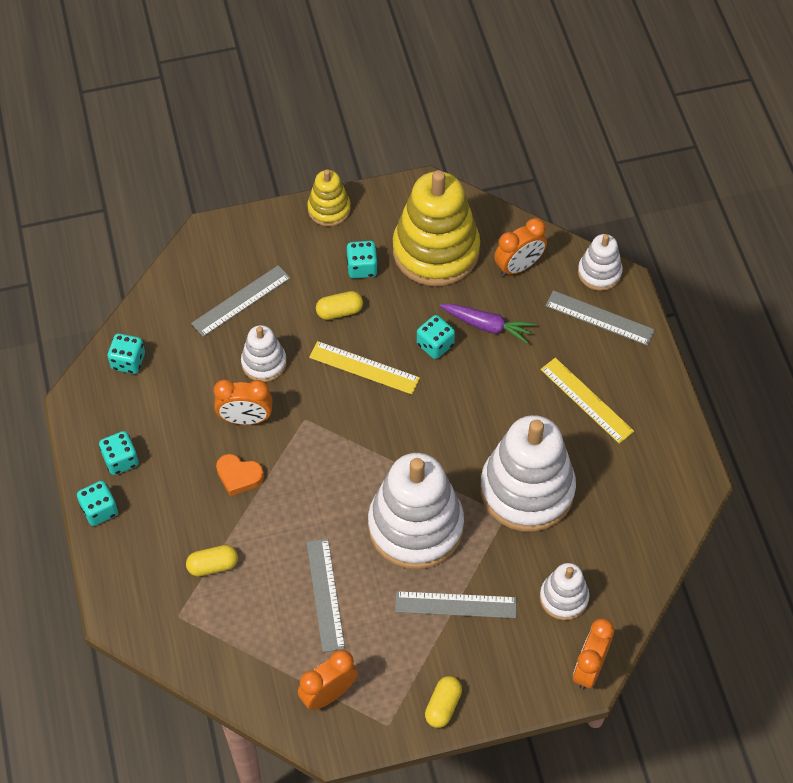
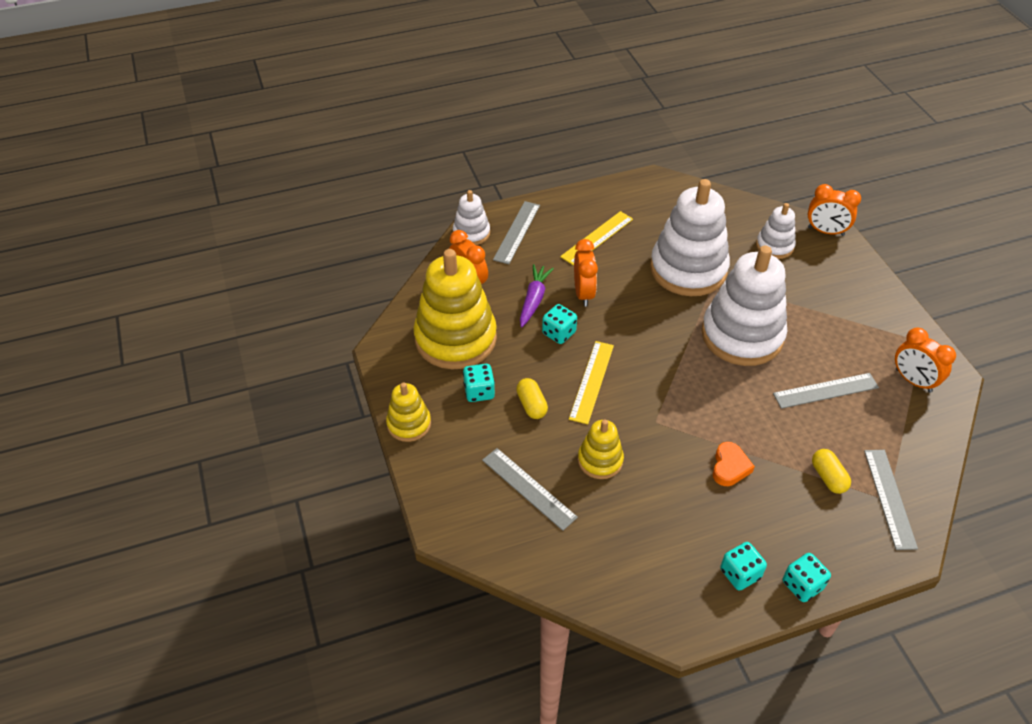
camera: 95 degrees left, 10 degrees down
(128, 361) = (619, 585): turquoise dice -> none
(245, 419) = (666, 468): orange clock -> orange clock (583, 293)
(264, 363) = (600, 460): white stacking toy -> yellow stacking toy
(443, 706) = (891, 309): yellow capsule -> none
(455, 604) = (803, 306): grey ruler -> grey ruler (889, 498)

